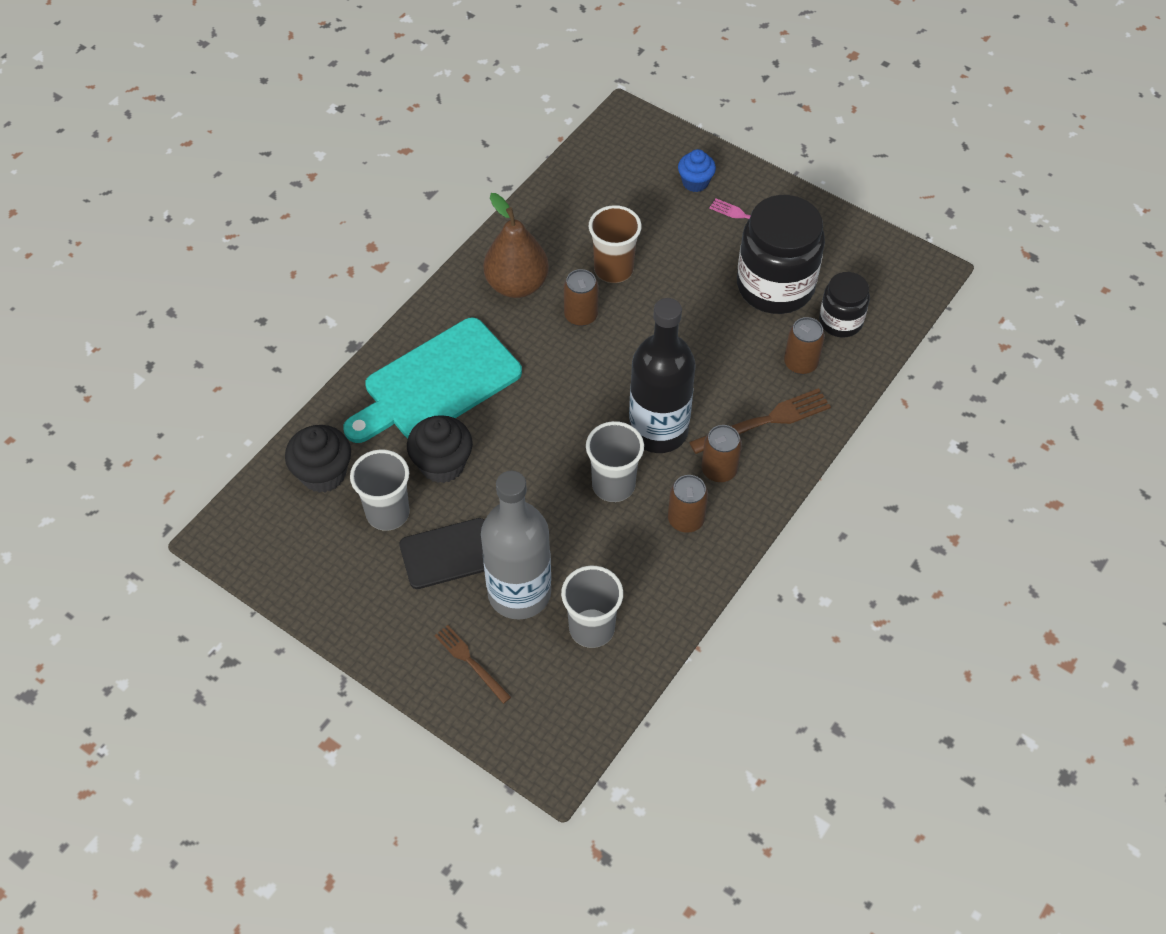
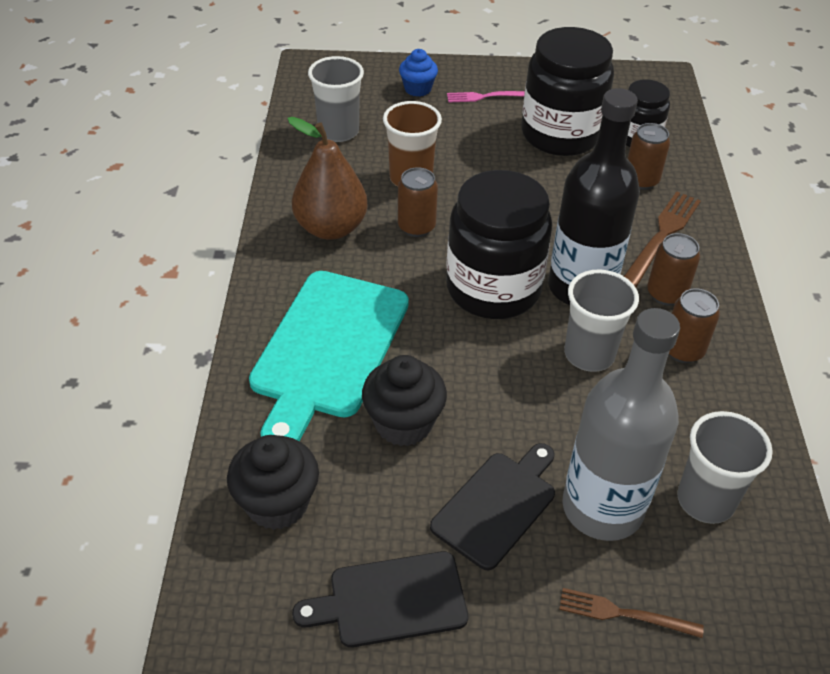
camera: 35 degrees left, 10 degrees down
(342, 571) = (391, 600): none -> black cutting board
(388, 513) = (388, 505): grey cup -> grey cup (338, 131)
(592, 397) = (493, 288): none -> black jar

